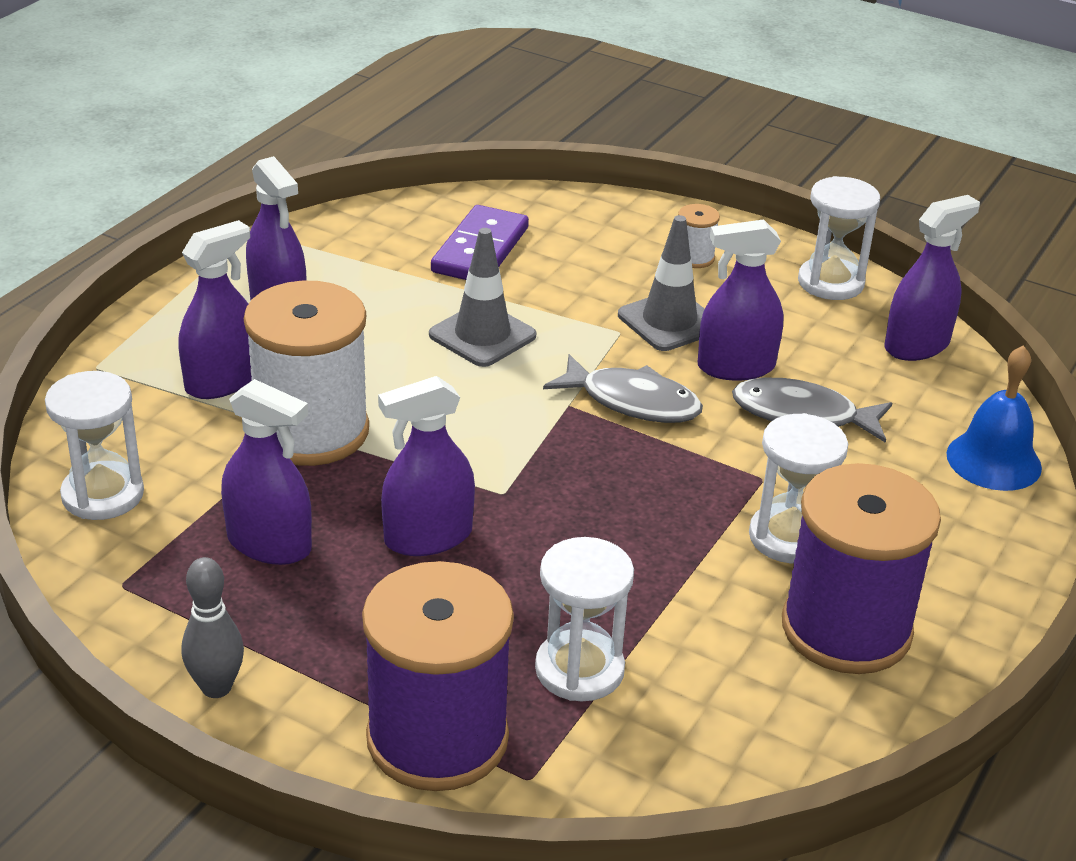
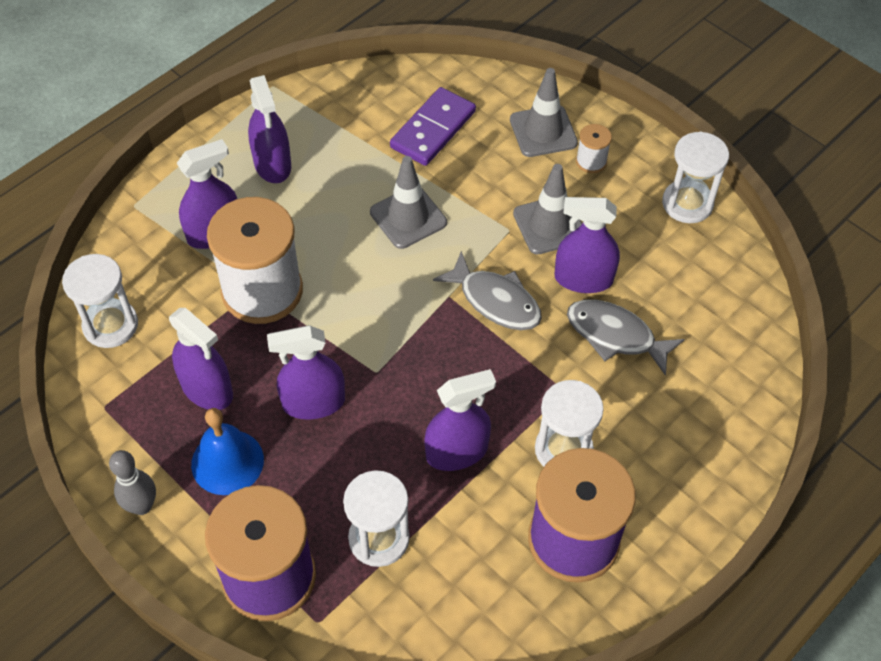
camera: 15 degrees right, 20 degrees up
(621, 237) = (543, 131): none -> grey traffic cone
(916, 345) = (729, 279): purple spray bottle -> purple spray bottle (457, 452)
(993, 460) = (743, 404): blue bell -> blue bell (227, 462)

